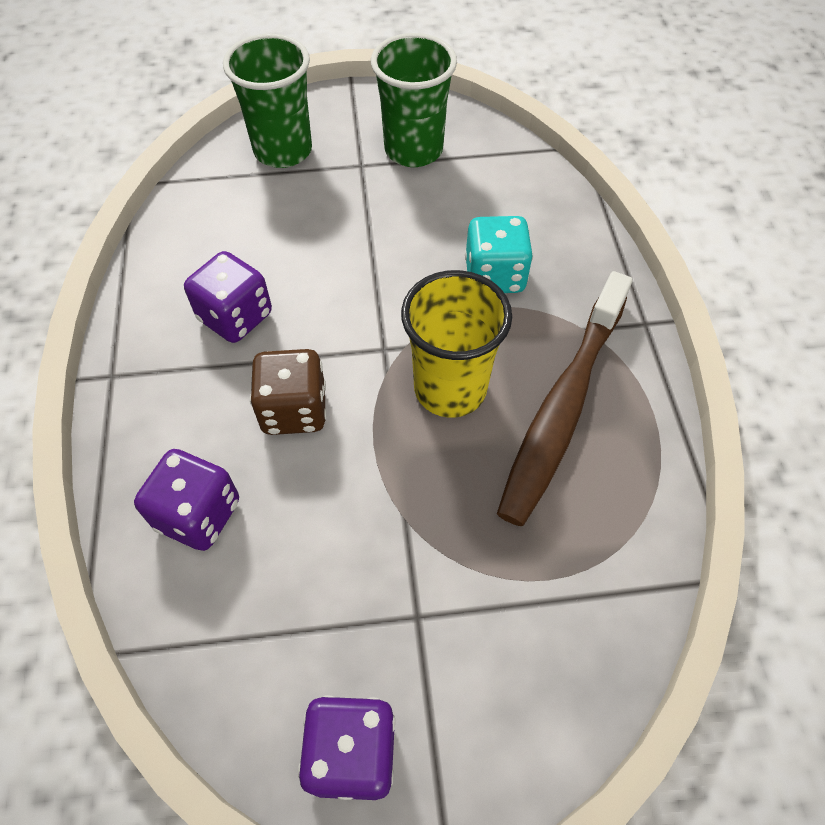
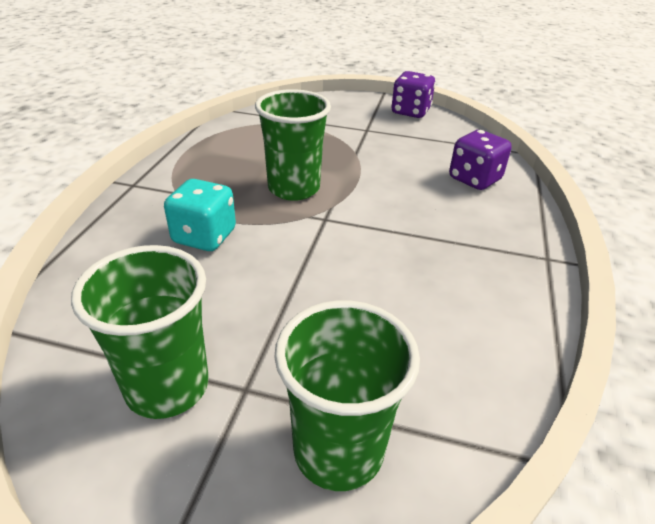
camera: 160 degrees left, 20 degrees down
(235, 317) = (438, 268): purple dice -> none
(294, 410) = (404, 205): brown dice -> none
(450, 389) = (294, 188): yellow cup -> green cup
(562, 407) = (232, 165): brown toothbrush -> none

